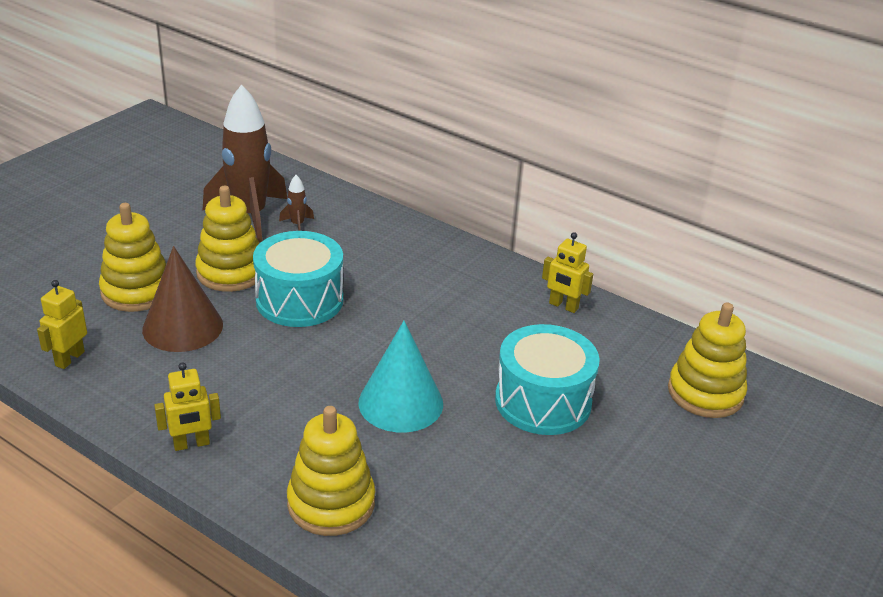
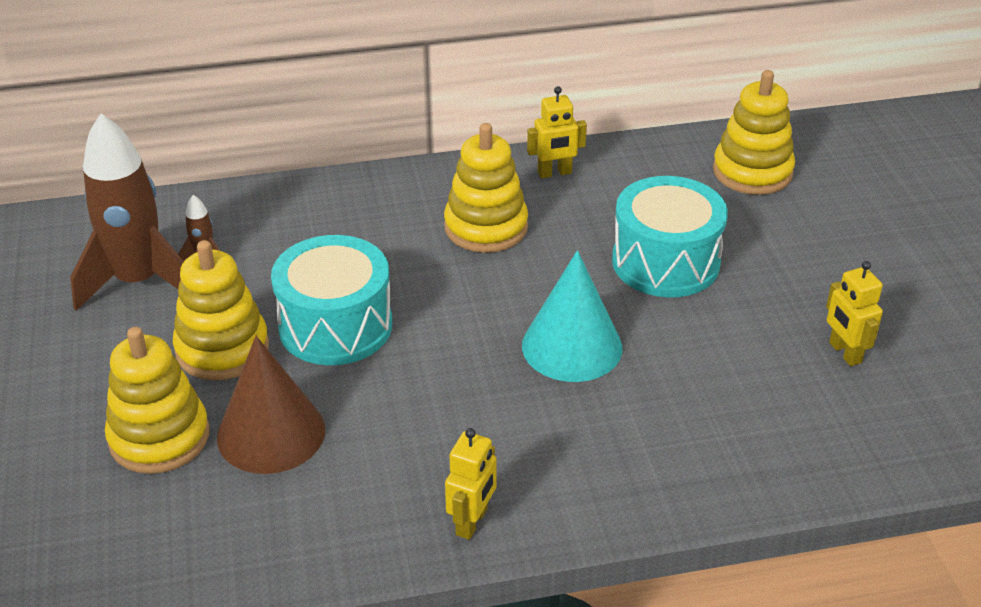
camera: 45 degrees left, 5 degrees up
(69, 358) = (214, 551): yellow robot -> yellow robot (844, 353)
(331, 503) = (659, 467): yellow stacking toy -> yellow stacking toy (486, 227)

